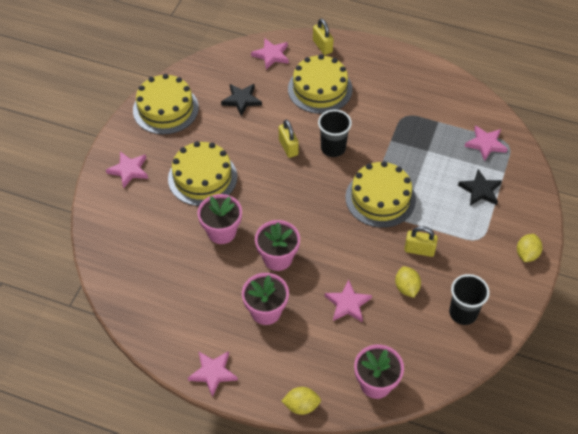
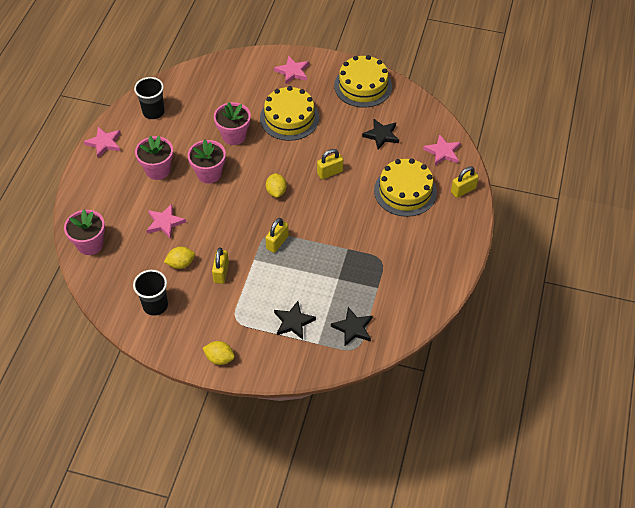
camera: 85 degrees right, 0 degrees up
(301, 406) = (74, 198): yellow lemon -> yellow lemon (276, 191)
(333, 148) = (332, 205): black cup -> black cup (153, 112)
(380, 198) = (277, 242): yellow cake -> yellow padlock
(485, 144) = (353, 328): pink star -> black star

